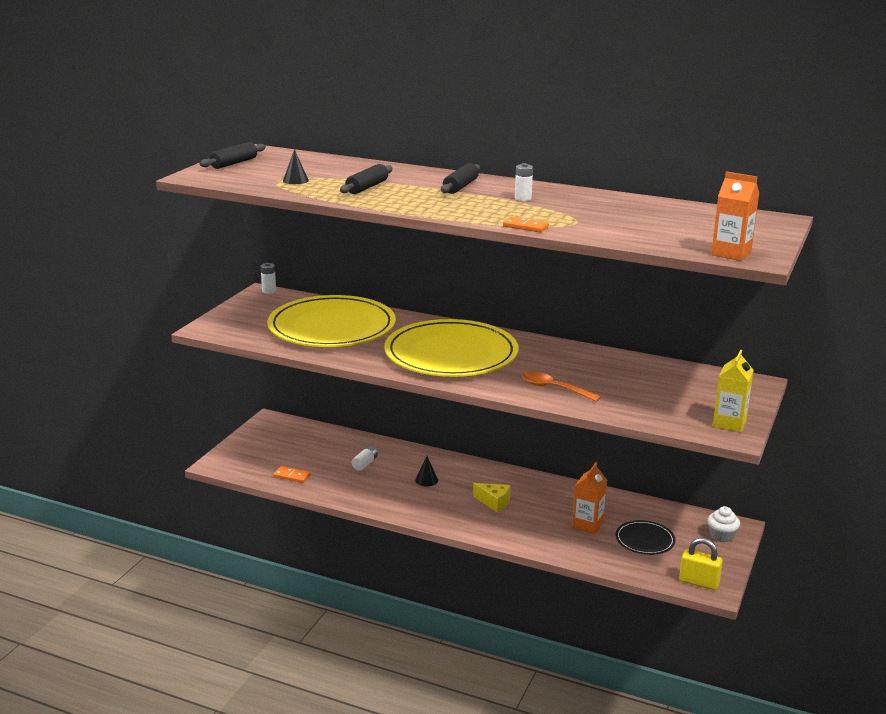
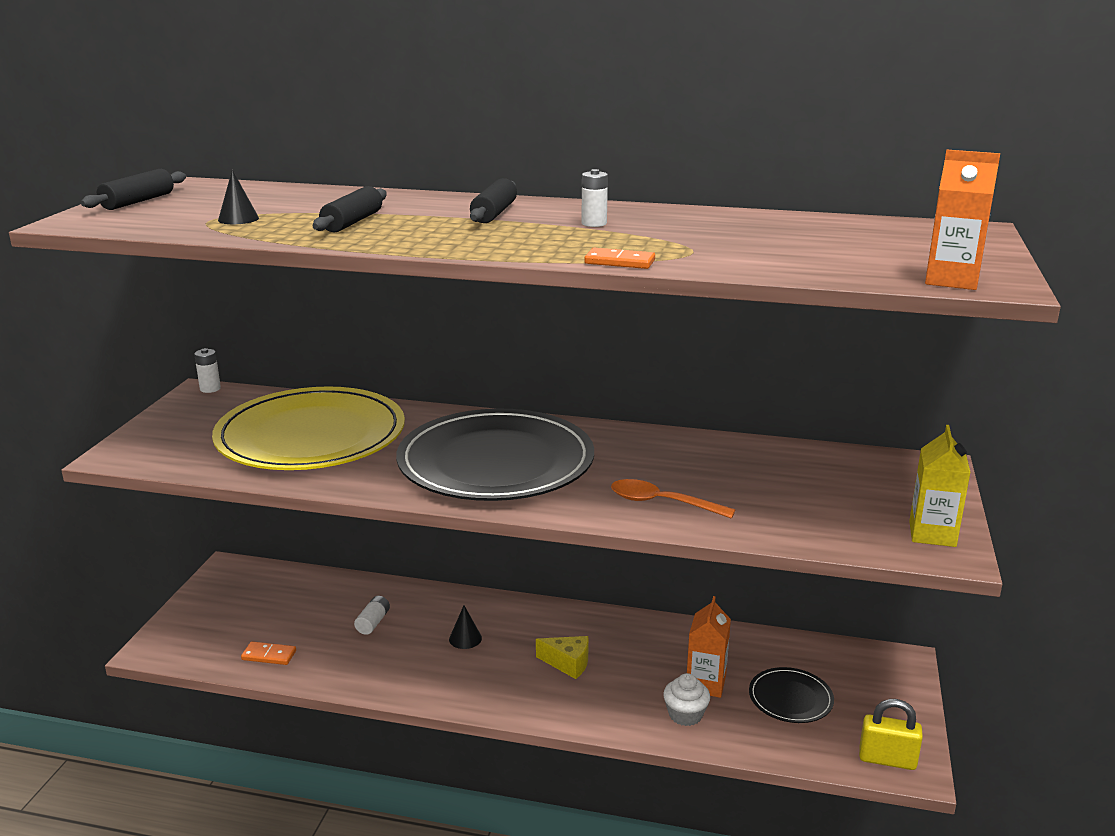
camera: 10 degrees left, 0 degrees up
(451, 354) = (496, 462): yellow plate -> black plate
(721, 536) = (889, 677): white cupcake -> white cupcake (685, 715)

